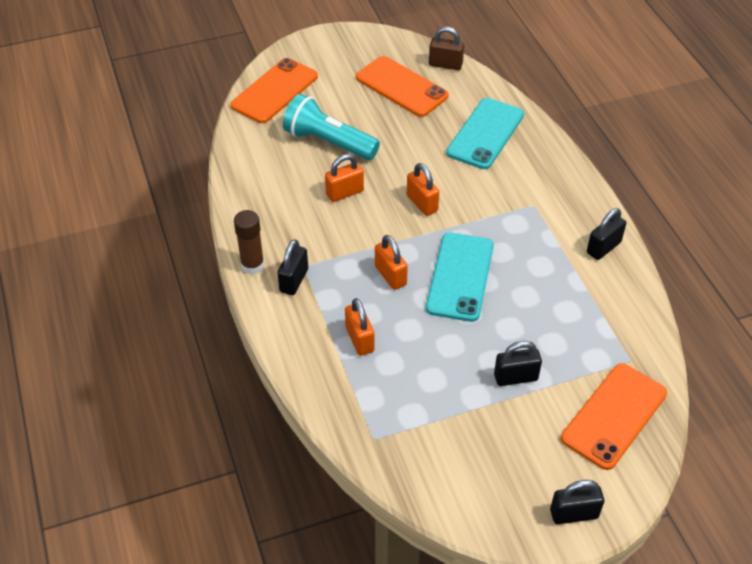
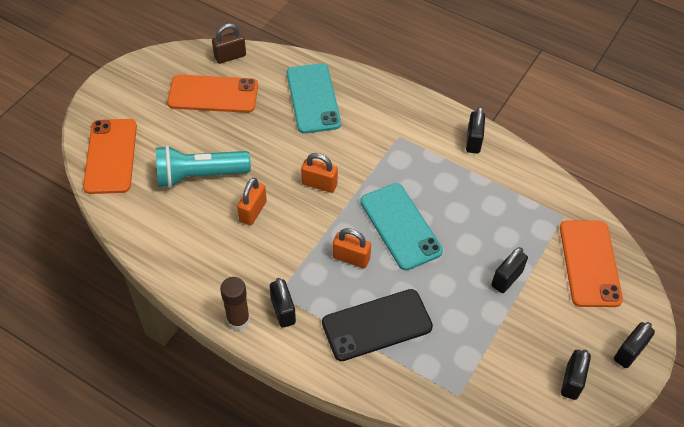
camera: 40 degrees left, 5 degrees up
(359, 339) = (377, 325): orange padlock -> black phone
(489, 498) = (571, 381): none -> black padlock

